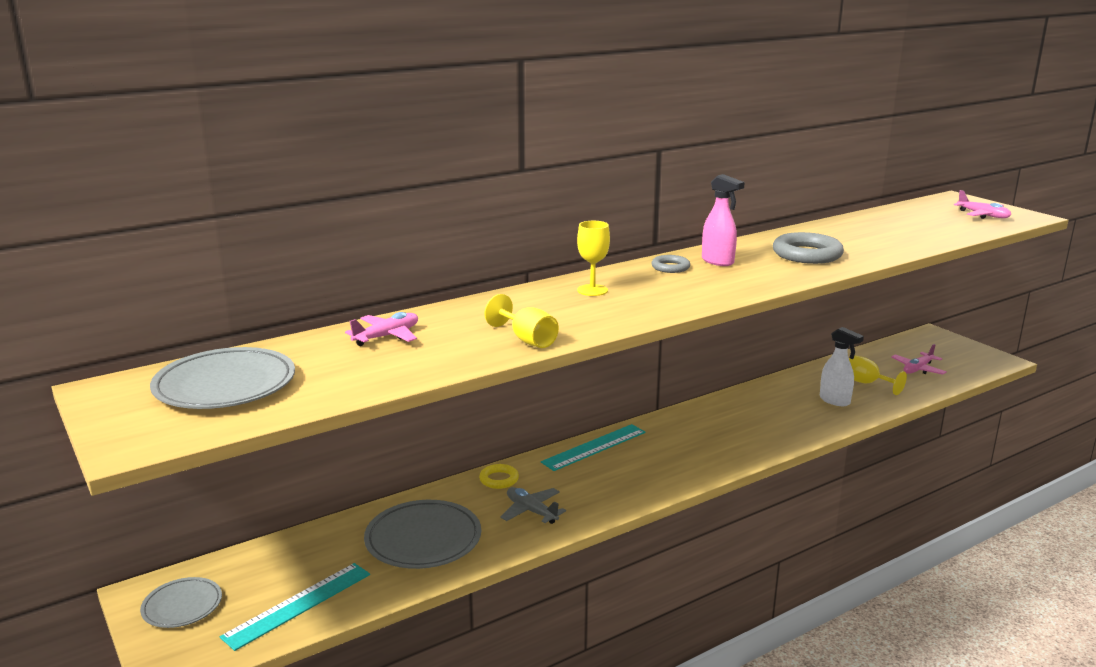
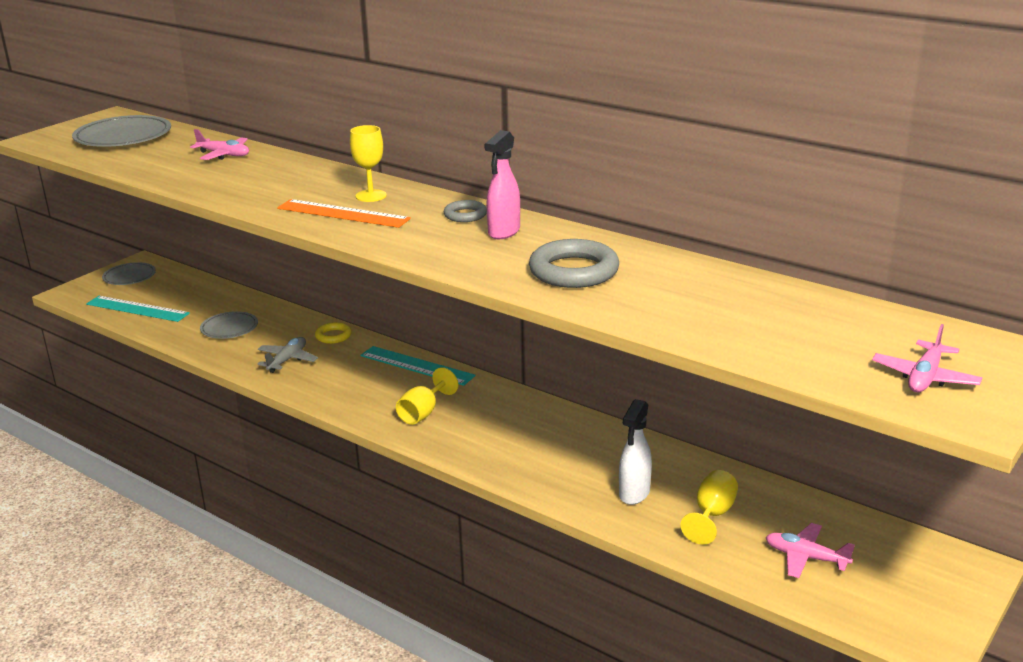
camera: 70 degrees right, 5 degrees up
(423, 539) = (229, 328): grey plate -> grey plate, size x0.60
(527, 340) = (234, 194): yellow goblet -> yellow goblet (423, 413)
(630, 303) = (342, 214): none -> orange ruler

